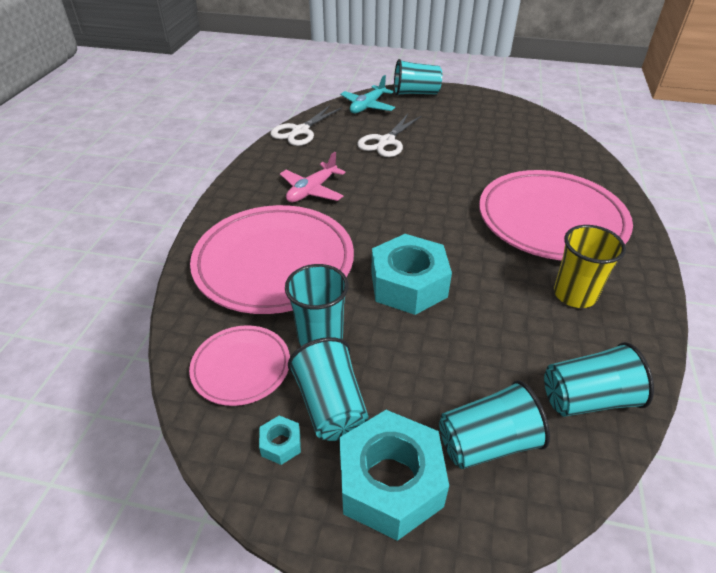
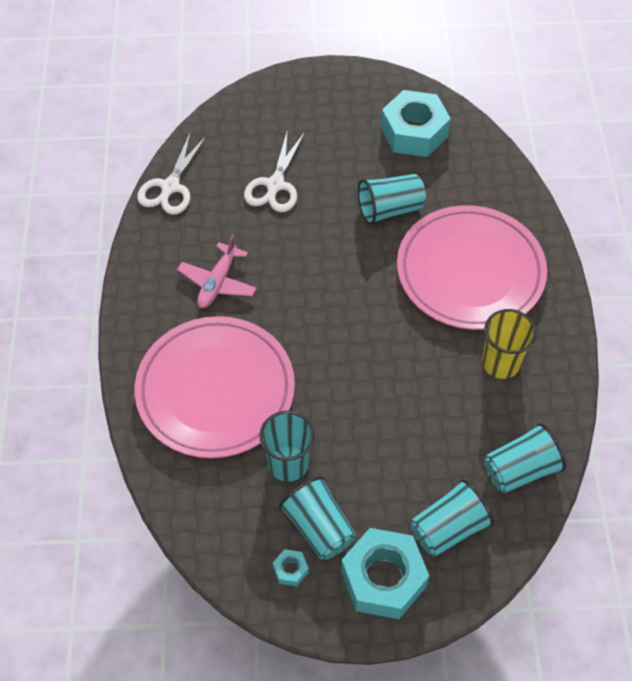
camera: 15 degrees left, 15 degrees up
(241, 367) = (231, 511): pink plate -> none
(367, 106) = (235, 124): turquoise plane -> none
(408, 284) = (350, 386): turquoise nut -> turquoise nut (414, 132)
(415, 93) = (286, 86): turquoise cup -> turquoise cup (390, 209)

